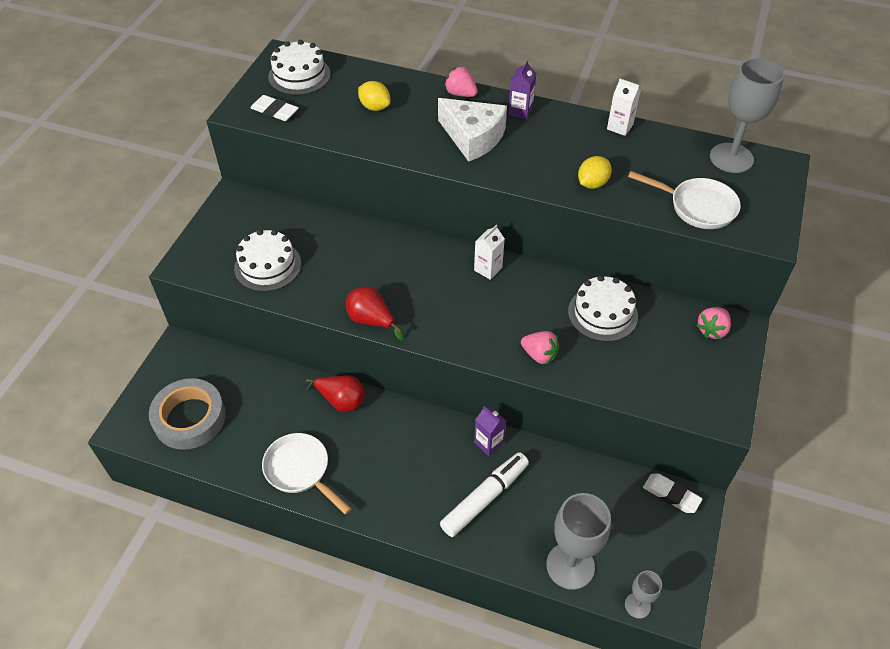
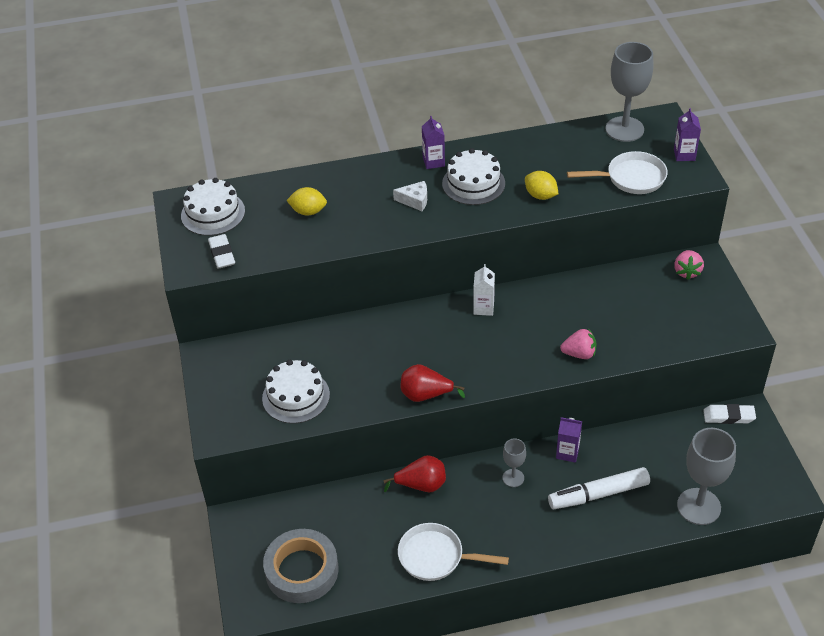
camera: 30 degrees left, 5 degrees down
(275, 111) = (222, 254): white eraser -> white eraser turned 75 degrees clockwise
(461, 94) = (371, 168): pink strawberry -> none
(473, 137) = (415, 200): white cheese -> white cheese, size x0.51
(485, 498) = (598, 494): white marker -> white marker turned 120 degrees counterclockwise
(592, 184) = (540, 195): yellow lemon -> yellow lemon turned 60 degrees counterclockwise
(602, 313) = (600, 299): white cake -> white cake (473, 183)
(620, 127) = (522, 141): white carton -> none
(637, 605) = (765, 506): grey goblet -> grey goblet (513, 478)
(774, 208) = (684, 155): none -> purple carton

